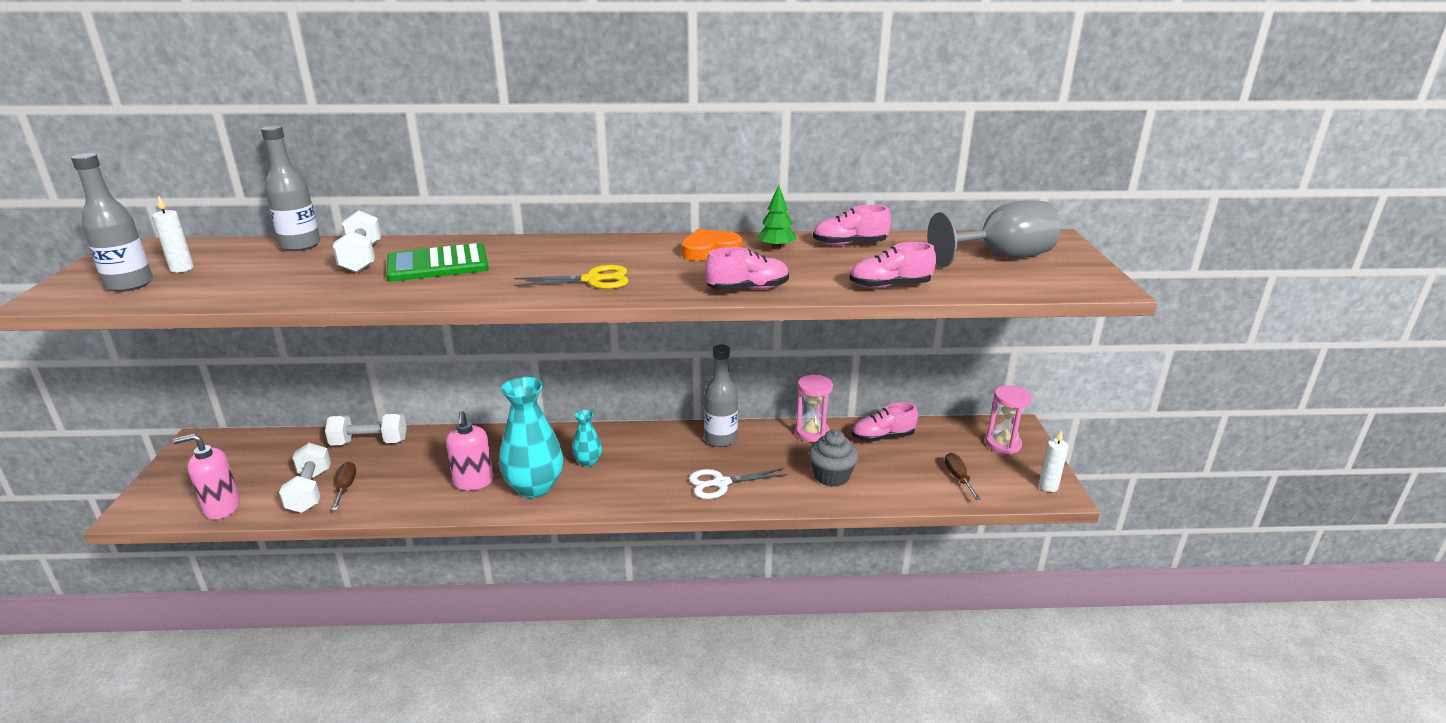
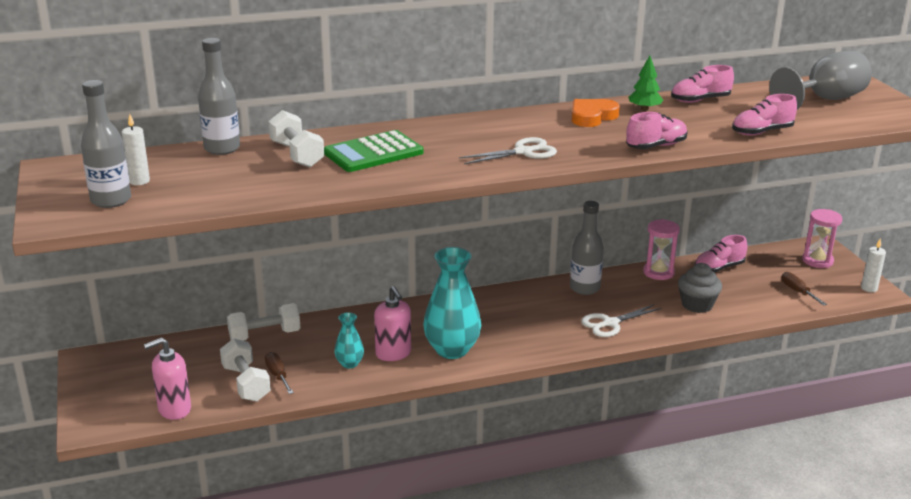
camera: 15 degrees left, 0 degrees up
(588, 461) = (482, 322): turquoise vase -> turquoise vase (349, 363)
(593, 280) = (523, 152): yellow scissors -> white scissors

